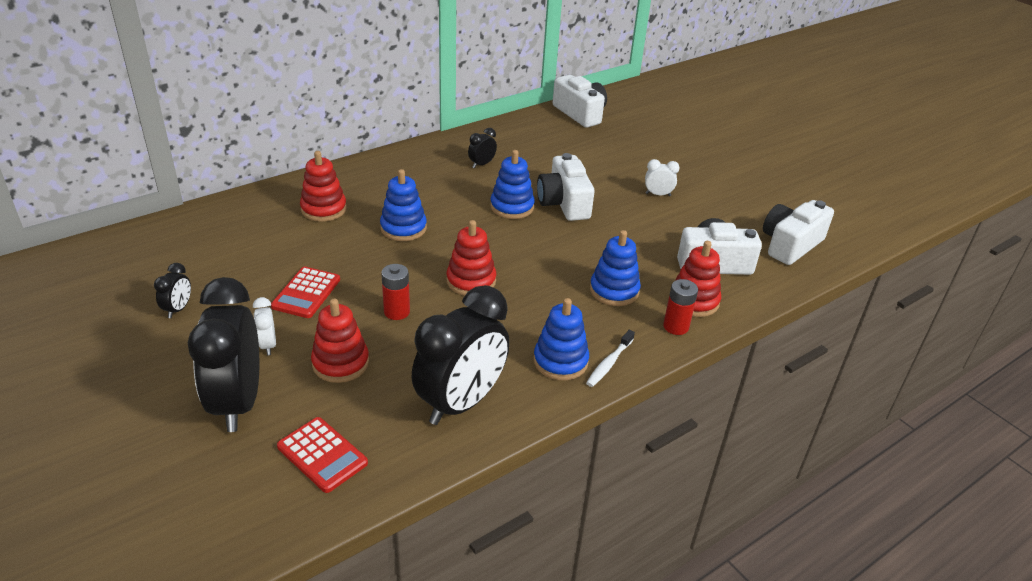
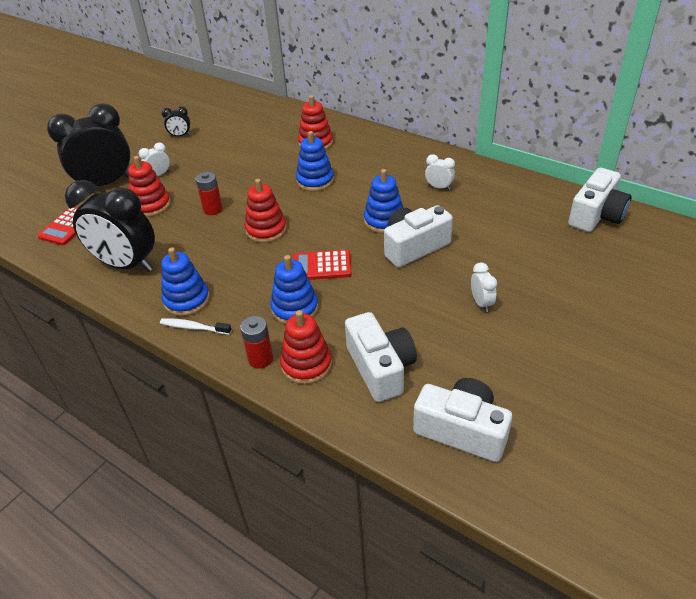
camera: 75 degrees right, 5 degrees up
(306, 293) = (216, 170): red calculator -> red calculator (322, 266)
(482, 164) = (439, 187): black clock -> white clock

